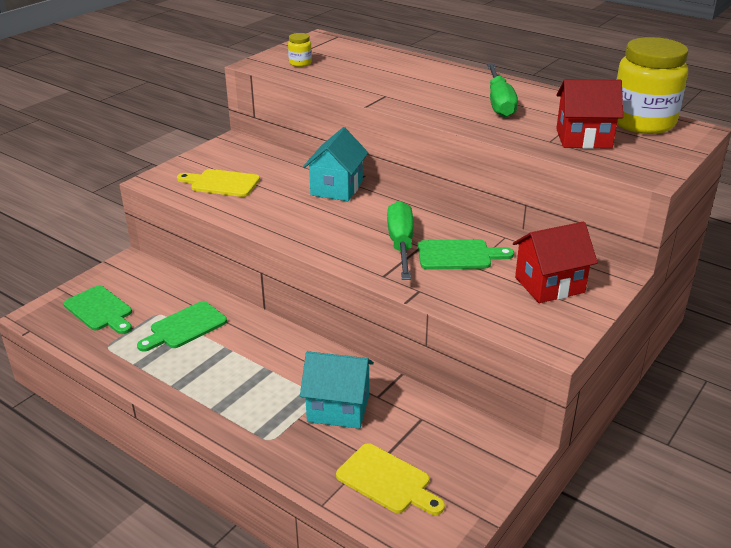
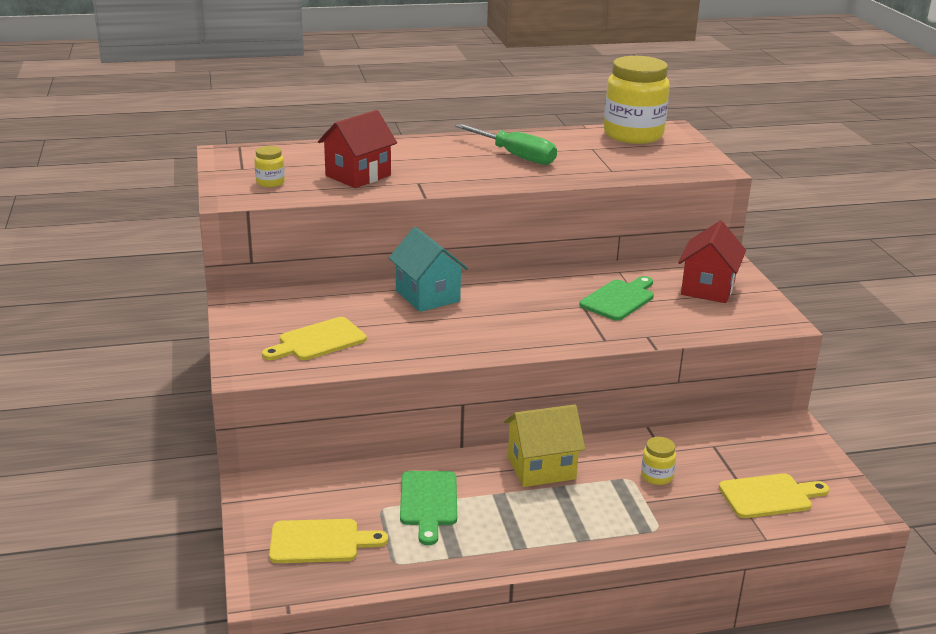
camera: 50 degrees left, 5 degrees down
(100, 310) = (320, 542): green cutting board -> yellow cutting board
(281, 352) = (541, 468): none -> yellow house
(338, 408) = (656, 476): turquoise house -> yellow jar
(401, 244) = (568, 312): green screwdriver -> none
(583, 138) = (626, 160): red house -> red house (358, 175)

